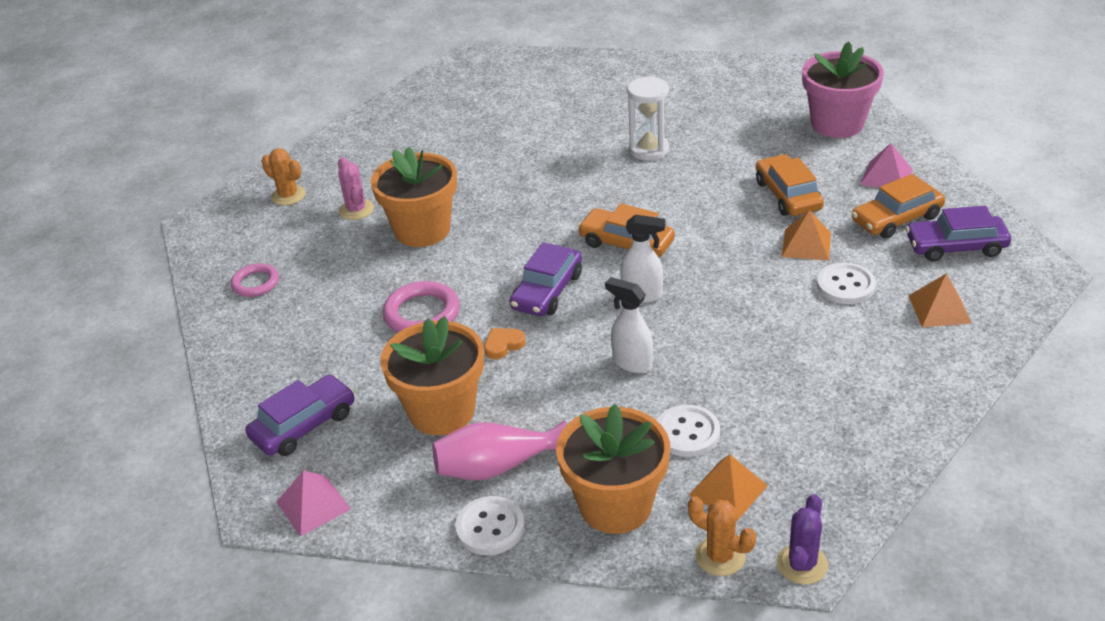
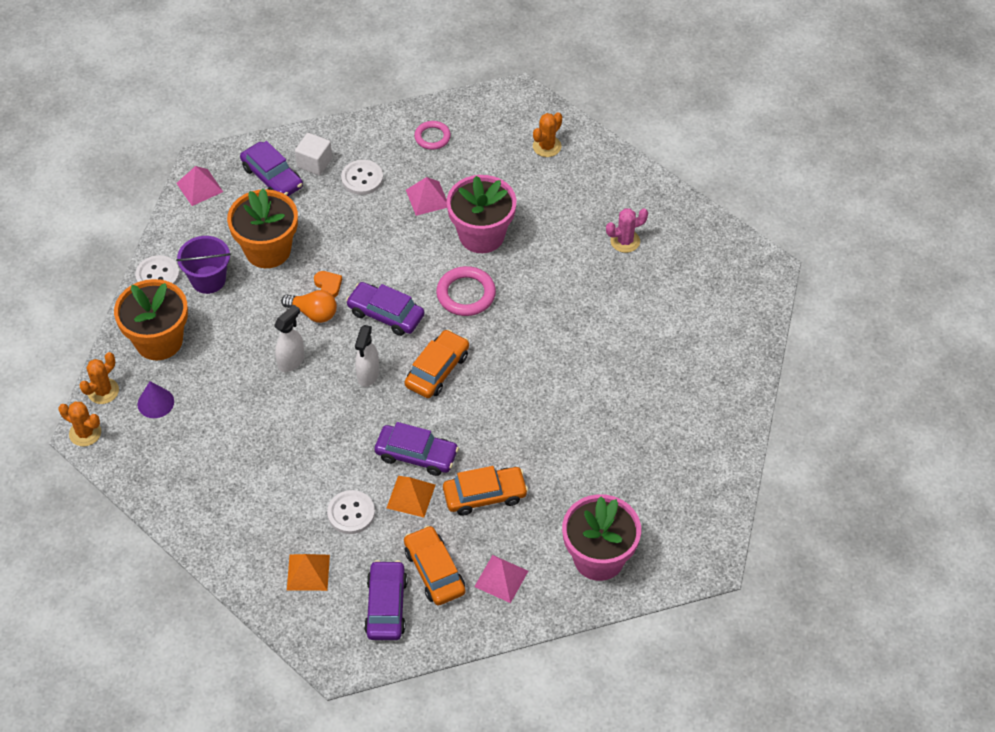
camera: 90 degrees right, 15 degrees up
(283, 385) = (314, 163): none -> white cube
(356, 210) = (518, 191): pink cactus -> pink cactus (625, 241)
(359, 277) = (427, 198): none -> pink pyramid
(422, 230) = (481, 235): orange flower pot -> pink flower pot
(422, 313) = (375, 237): pink ring -> pink ring (466, 294)
(497, 467) = (208, 279): pink vase -> purple bucket
(550, 353) = (313, 313): none -> orange light bulb
(649, 150) = (576, 399): white hourglass -> none
(687, 433) = (213, 386): white button -> white button (362, 178)
(728, 490) = (155, 403): orange pyramid -> purple cone
(749, 246) = (416, 455): none -> purple car
(802, 564) = (85, 433): purple cactus -> orange cactus

